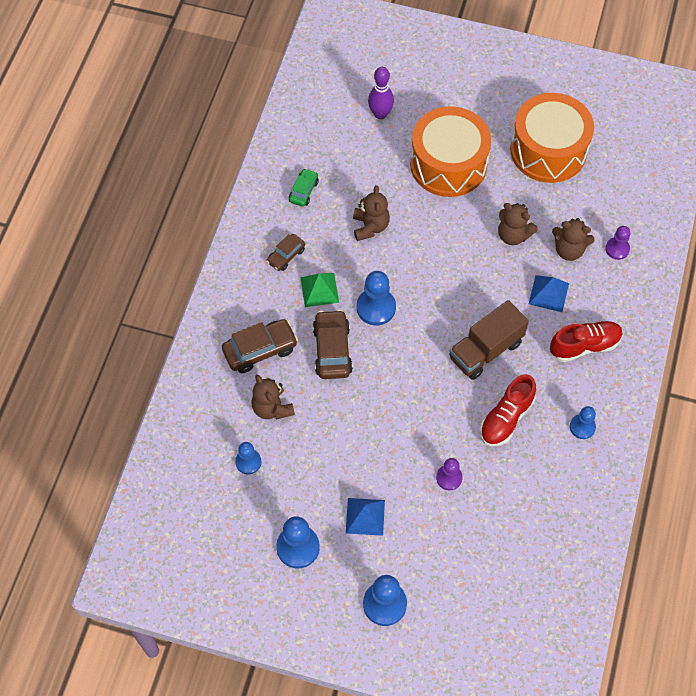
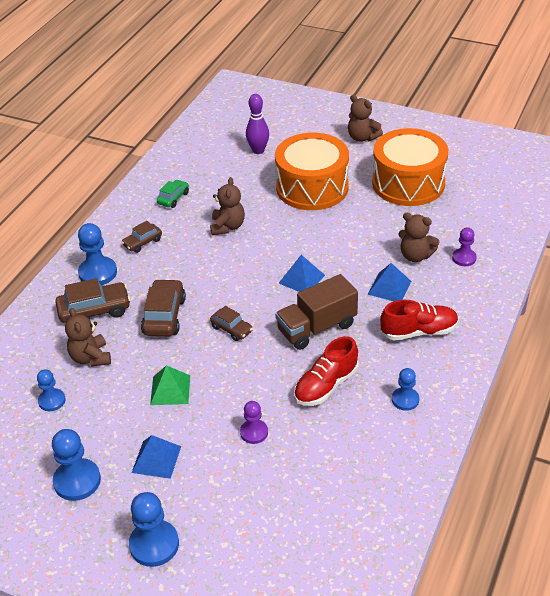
camera: 10 degrees right, 20 degrees down
(319, 290) = (166, 269): green pyramid -> green pyramid (170, 390)
(376, 307) = (216, 286): blue pawn -> blue pawn (98, 273)
(403, 360) = (231, 329): none -> brown car
(460, 290) = (301, 279): none -> blue pyramid
(513, 235) = (363, 241): brown teddy bear -> brown teddy bear (362, 137)

